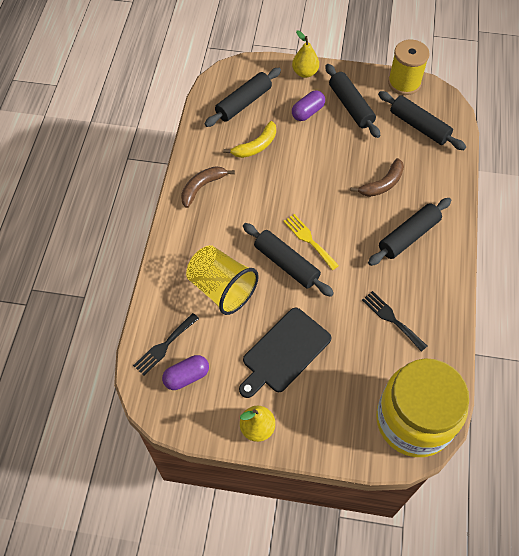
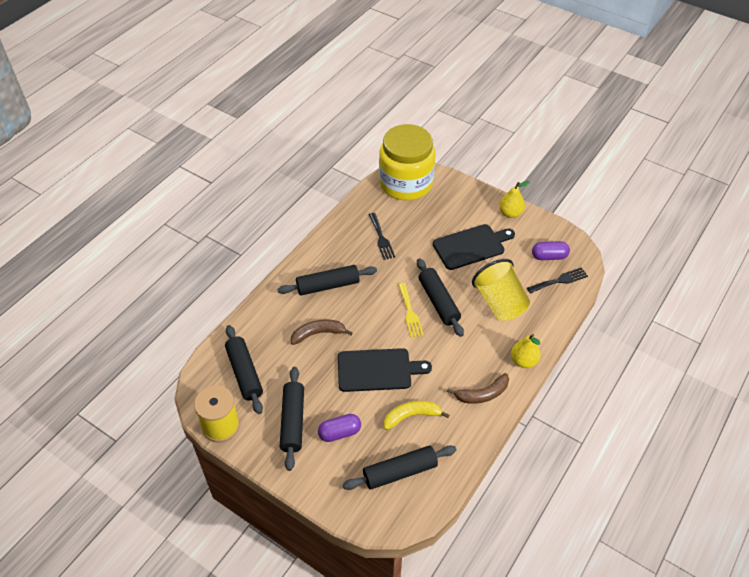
camera: 155 degrees left, 10 degrees down
(305, 72) = (313, 483): yellow pear -> yellow pear (523, 361)
(307, 172) = (377, 370): none -> black cutting board

